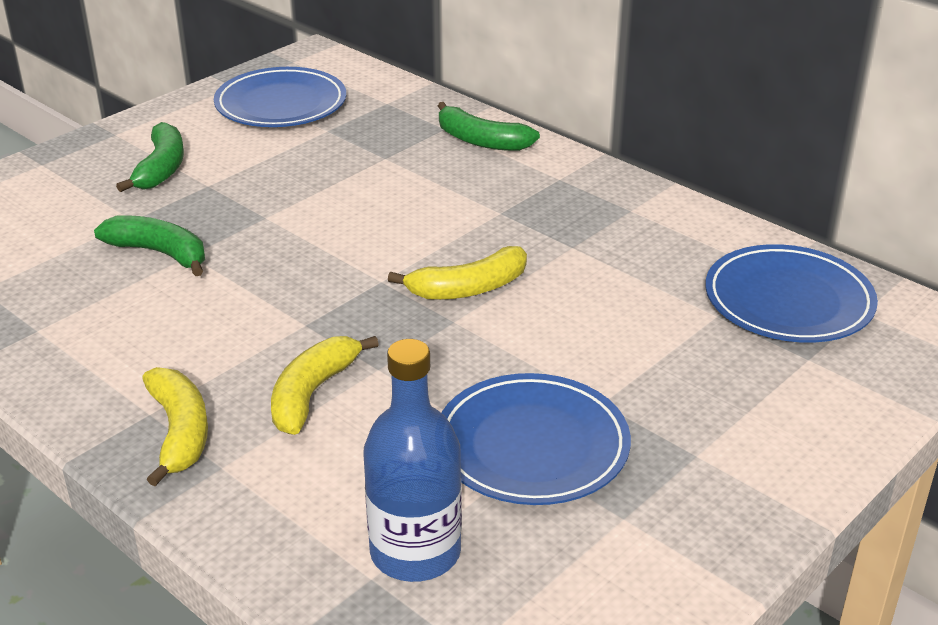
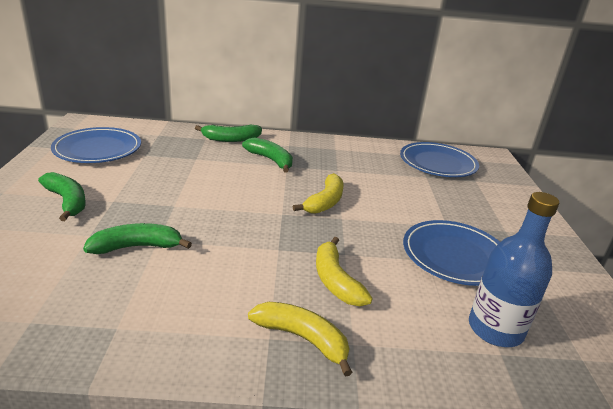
camera: 45 degrees left, 5 degrees down
(490, 195) = (271, 160): none -> green banana

